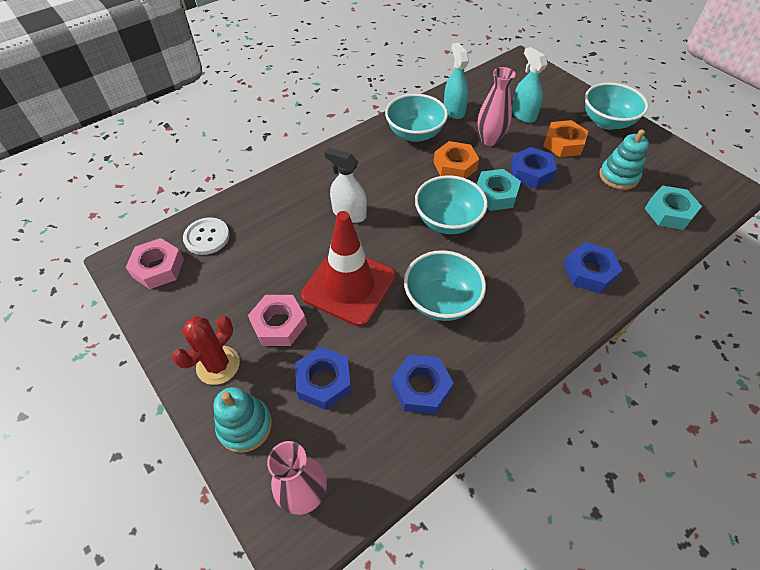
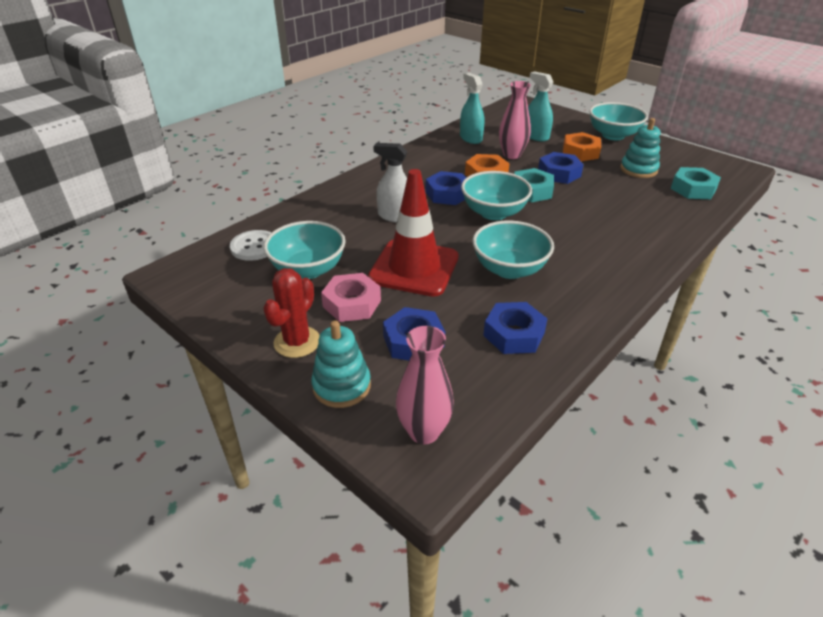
camera: 10 degrees left, 15 degrees down
(158, 268) = (208, 275): pink nut -> none
(415, 134) = (439, 156): turquoise bowl -> turquoise bowl (308, 269)
(589, 272) = (640, 235): blue nut -> blue nut (447, 194)

